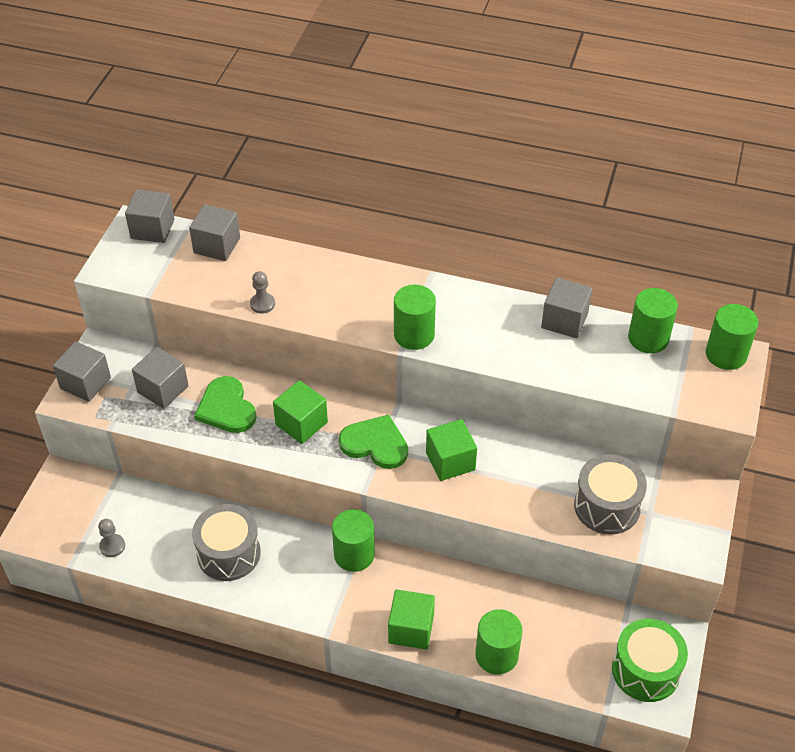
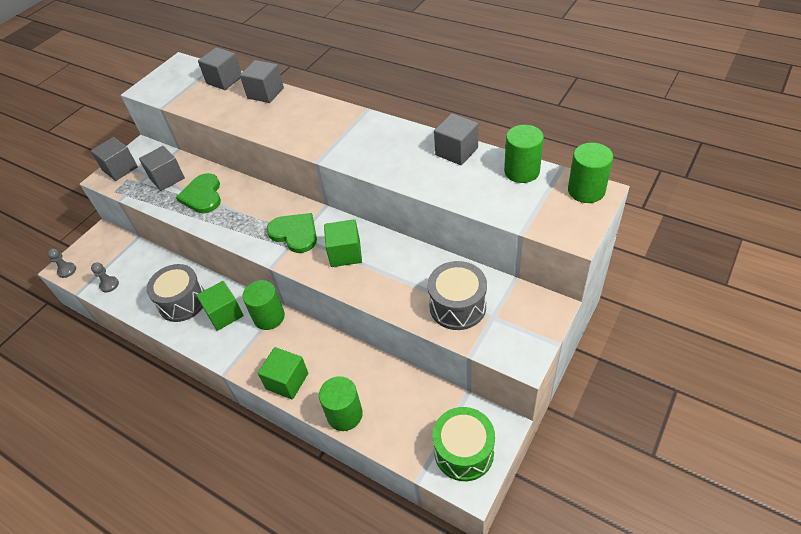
camera: 20 degrees right, 0 degrees up
(152, 229) = (188, 67): grey cube -> grey cube (265, 93)
(262, 304) = (235, 119): grey pawn -> grey pawn (67, 270)
(301, 423) = (248, 212): green cube -> green cube (224, 314)
(414, 335) = (333, 150): green cylinder -> none

